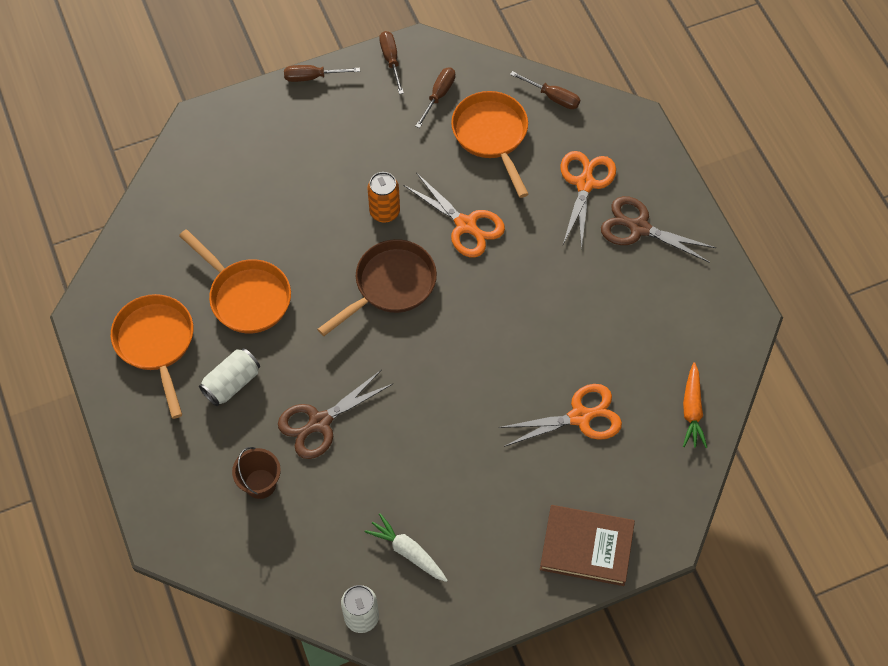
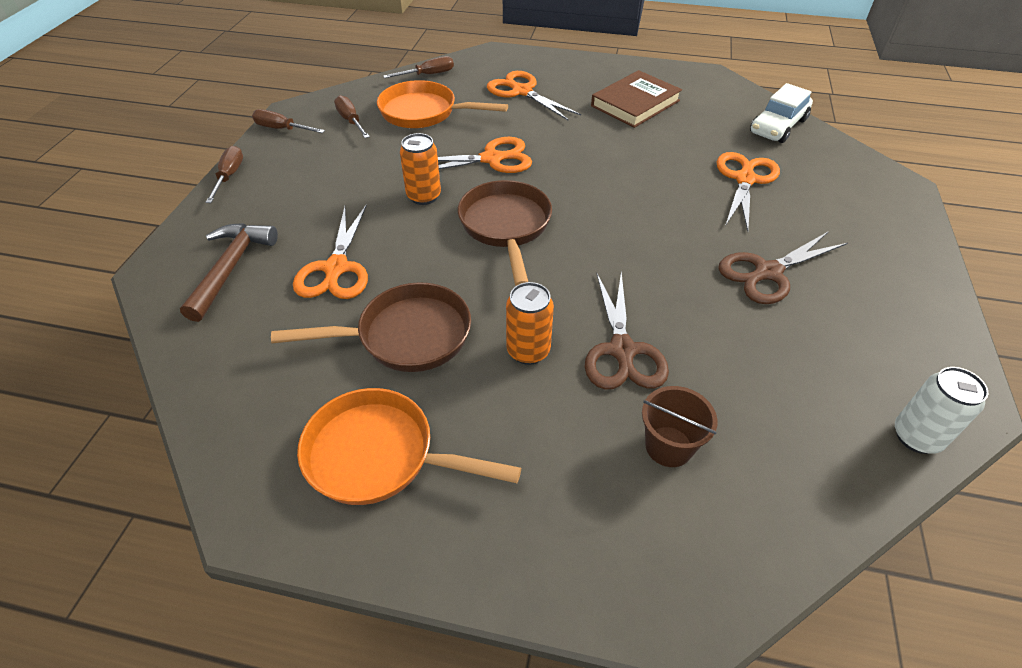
camera: 55 degrees left, 15 degrees down
(231, 158) = (231, 268): none -> brown hammer
(232, 383) = (505, 405): white can -> none
(246, 296) = (406, 336): orange pan -> brown pan
(272, 216) = (336, 269): none -> orange scissors
(282, 370) = (528, 351): none -> orange can
(312, 77) = (229, 176): brown screwdriver -> brown screwdriver turned 150 degrees clockwise
(408, 552) = (839, 354): white carrot -> none
(586, 547) = (890, 230): brown book -> brown book (635, 103)
(638, 227) = (587, 86): brown scissors -> brown scissors (767, 273)
(692, 410) = (777, 126): orange carrot -> white car

